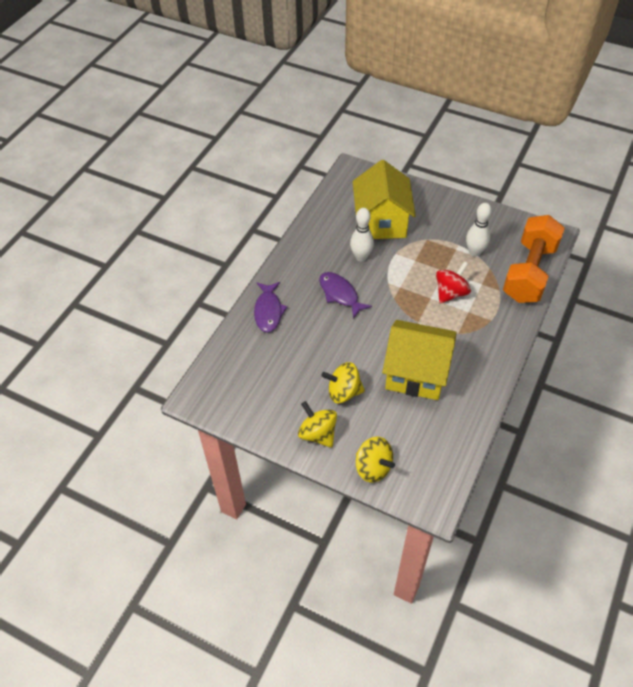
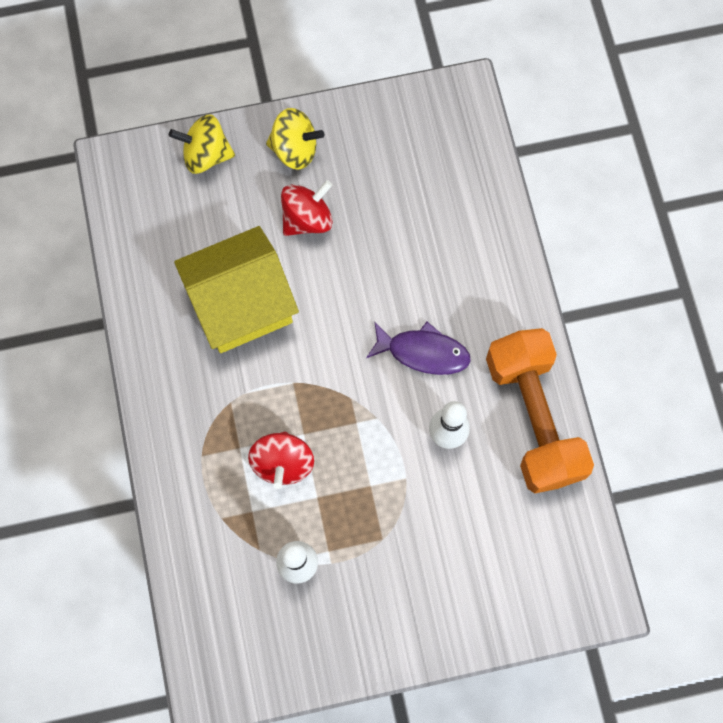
camera: 140 degrees right, 20 degrees up
(268, 311) = (488, 260): purple fish -> none
(343, 392) = (307, 219): yellow spinning top -> red spinning top
(381, 222) = (470, 524): yellow house -> none
(529, 272) = (199, 584): orange dumbbell -> orange dumbbell (533, 418)

